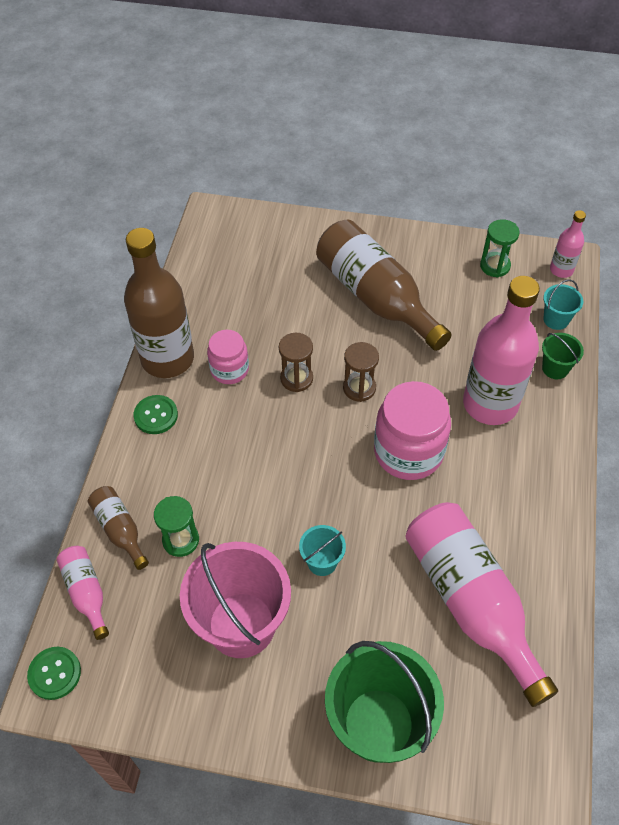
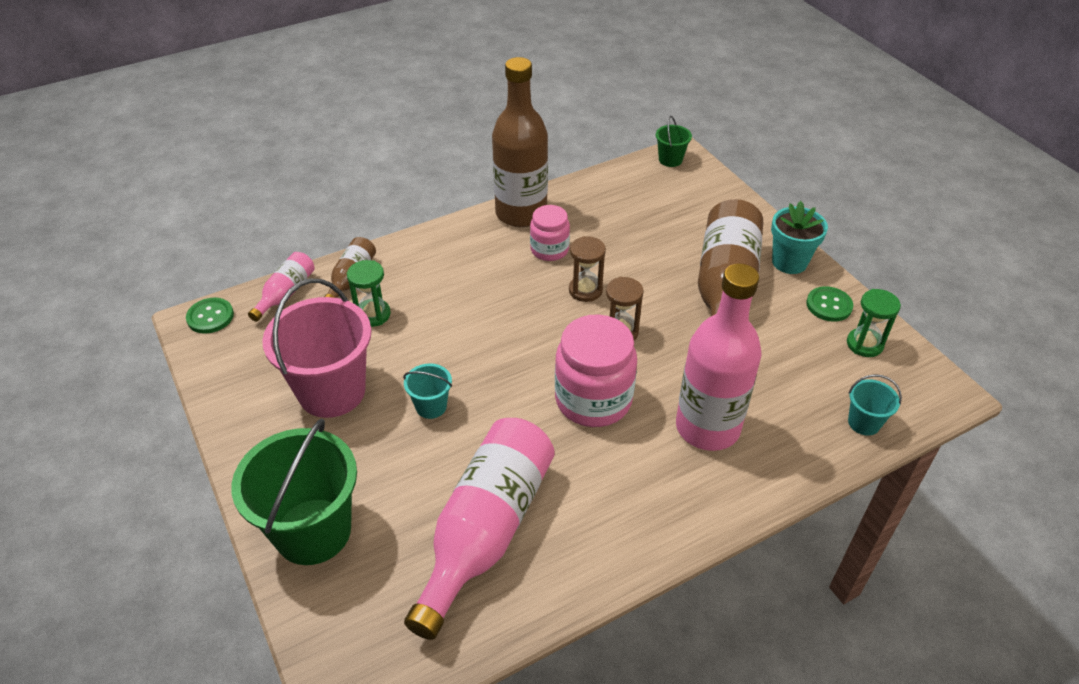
camera: 50 degrees right, 10 degrees down
(156, 415) = (465, 237): green button -> green button (829, 305)
(386, 243) = (789, 262): none -> turquoise flower pot
(555, 368) = (806, 453): green bucket -> green bucket (670, 160)
(561, 270) = (928, 394): pink bottle -> none

